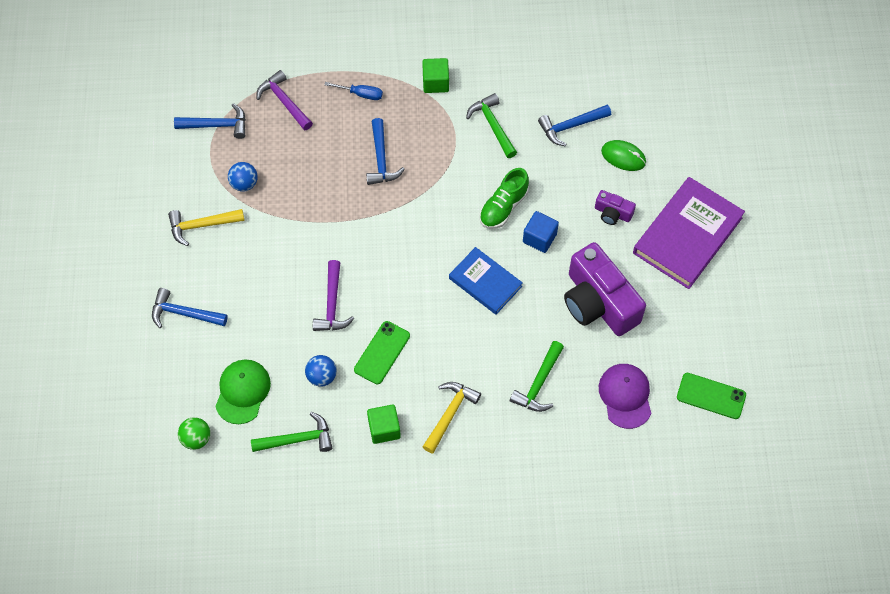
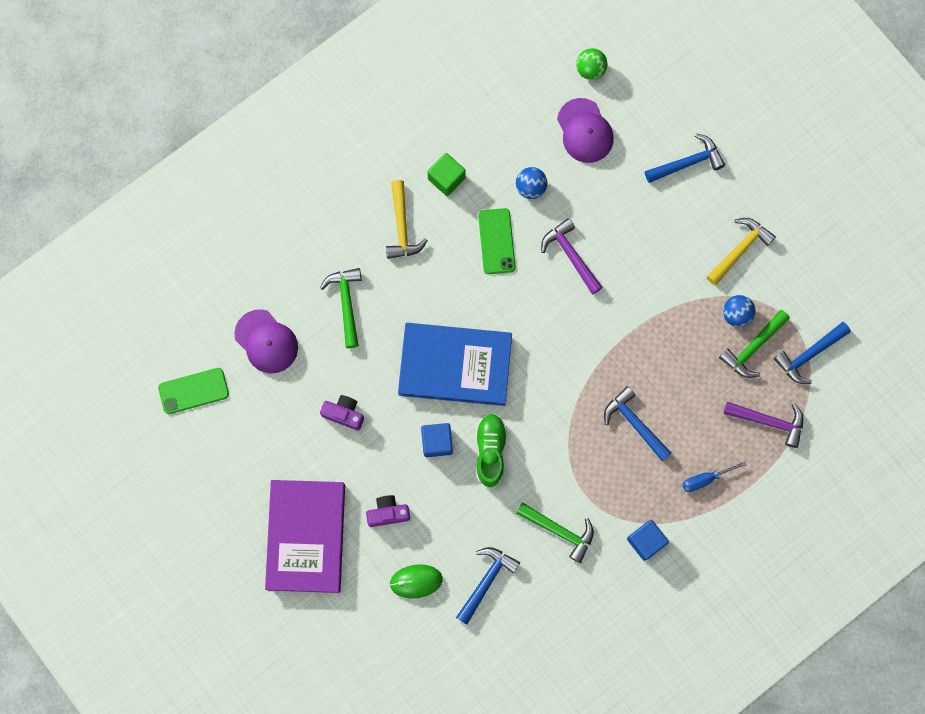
camera: 145 degrees right, 15 degrees up
(242, 391) = (585, 131): green cap -> purple cap
(298, 439) = (509, 123): green hammer -> green hammer (753, 347)
(435, 82) = (646, 541): green cube -> blue cube
(485, 282) = (455, 365): blue book -> blue book, size x1.64
(598, 302) = (344, 414): purple camera -> purple camera, size x0.46

